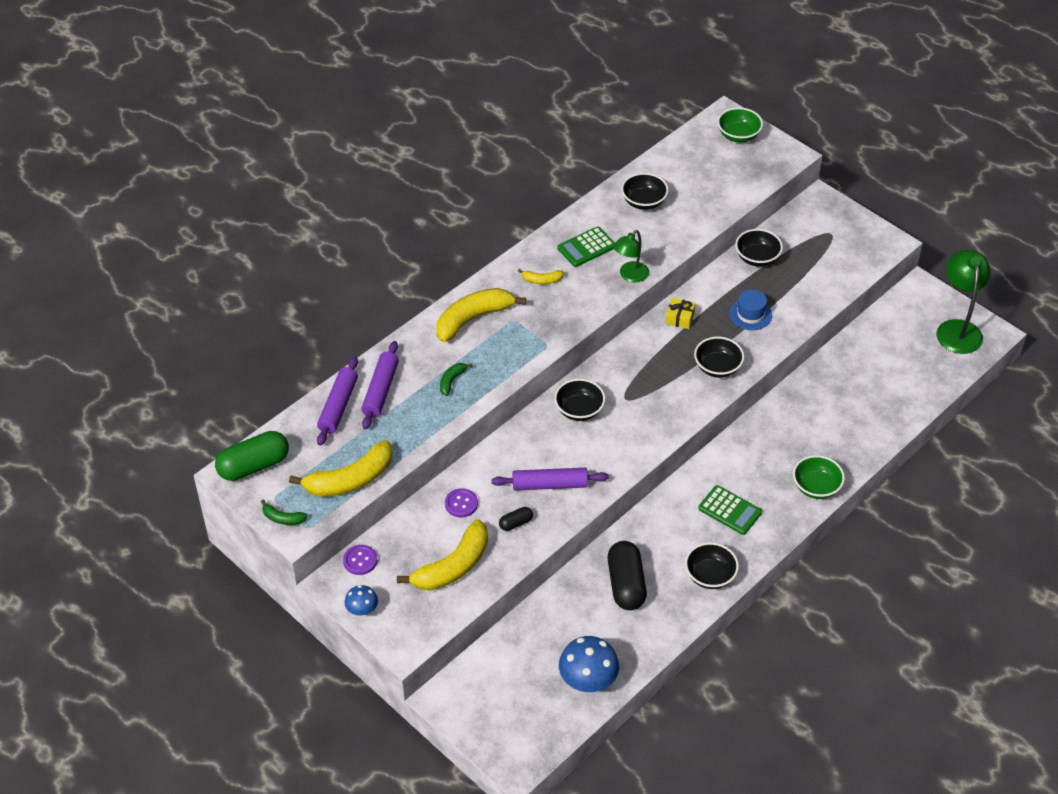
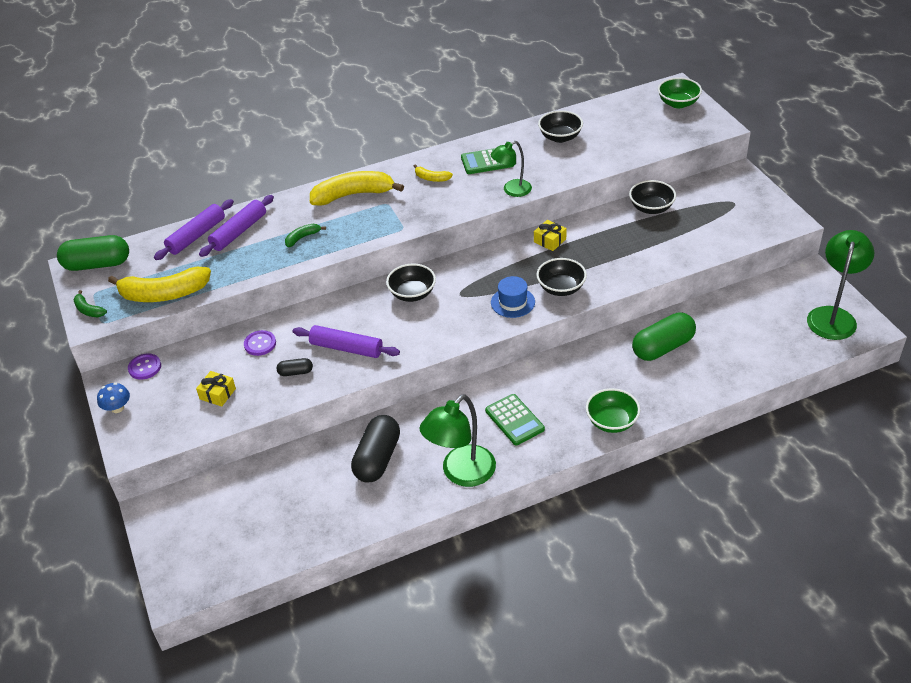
camera: 25 degrees right, 5 degrees down
(453, 566) = (217, 394): yellow banana -> yellow gift
(588, 680) = (288, 535): blue mushroom -> none
(710, 576) = (461, 473): black bowl -> green lamp
(750, 314) = (618, 251): blue hat -> blue hat (512, 302)
(825, 400) = (662, 347): none -> green capsule

